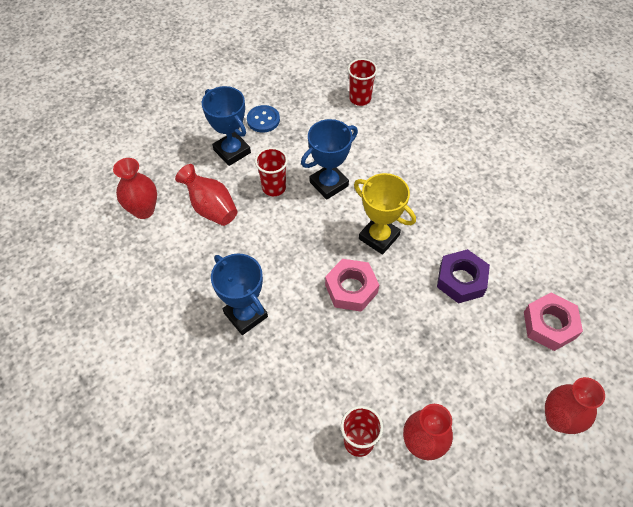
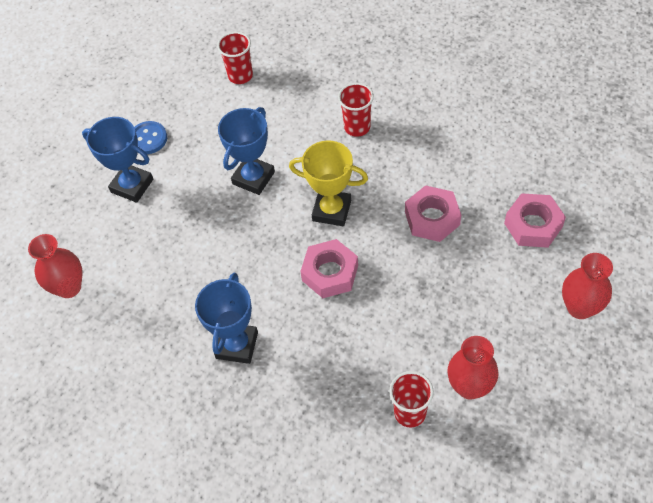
camera: 20 degrees left, 0 degrees up
(211, 208) = (141, 254): red vase -> none
(245, 315) = (237, 345): blue trophy -> blue trophy turned 75 degrees clockwise
(274, 187) = (198, 205): red cup -> red cup (357, 127)
(461, 280) = (432, 218): purple nut -> pink nut

